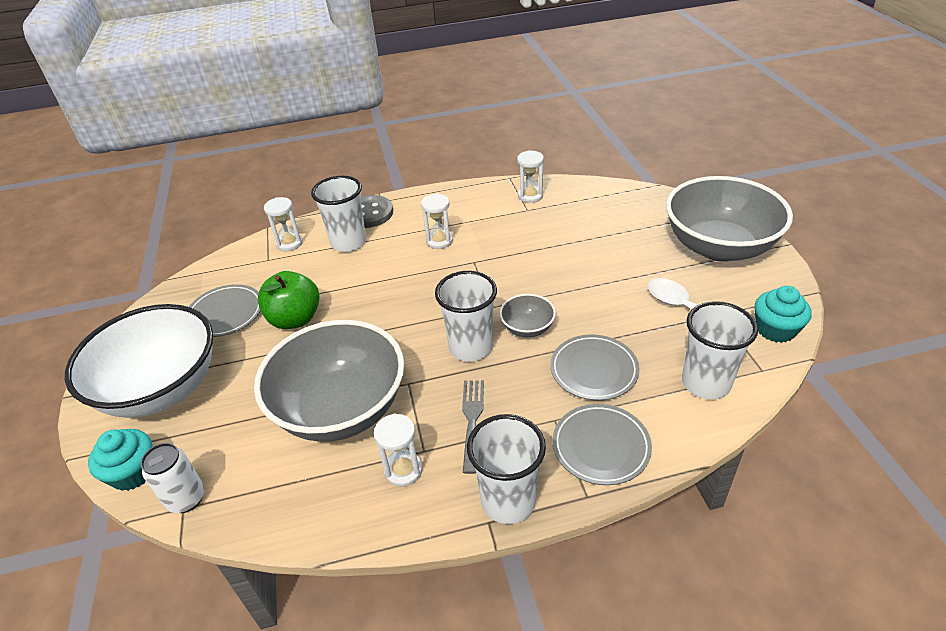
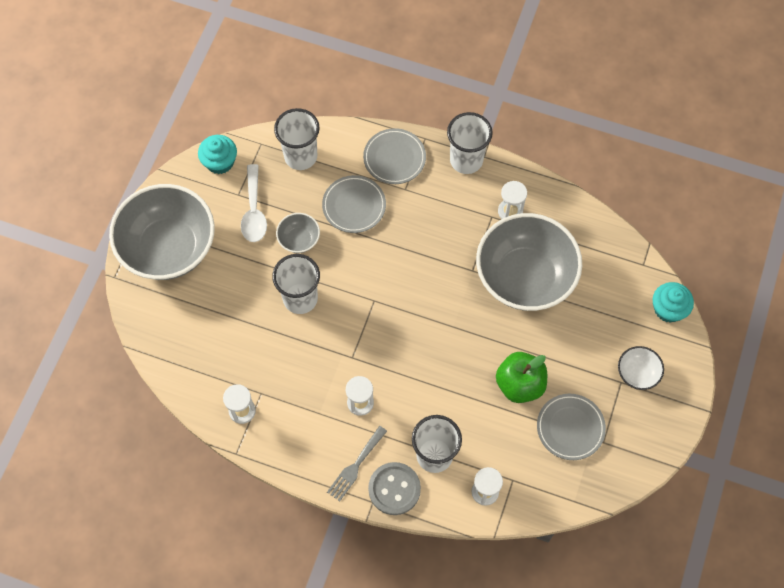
camera: 150 degrees left, 25 degrees up
(161, 389) = (637, 373): white bowl -> white bowl, size x0.43
(186, 499) = (640, 269): white can -> none
(471, 347) = (414, 273): white cup -> white cup (300, 298)
(472, 420) = (451, 219): grey fork -> grey fork (355, 466)
(527, 328) = (366, 265): grey bowl -> grey bowl (299, 239)

